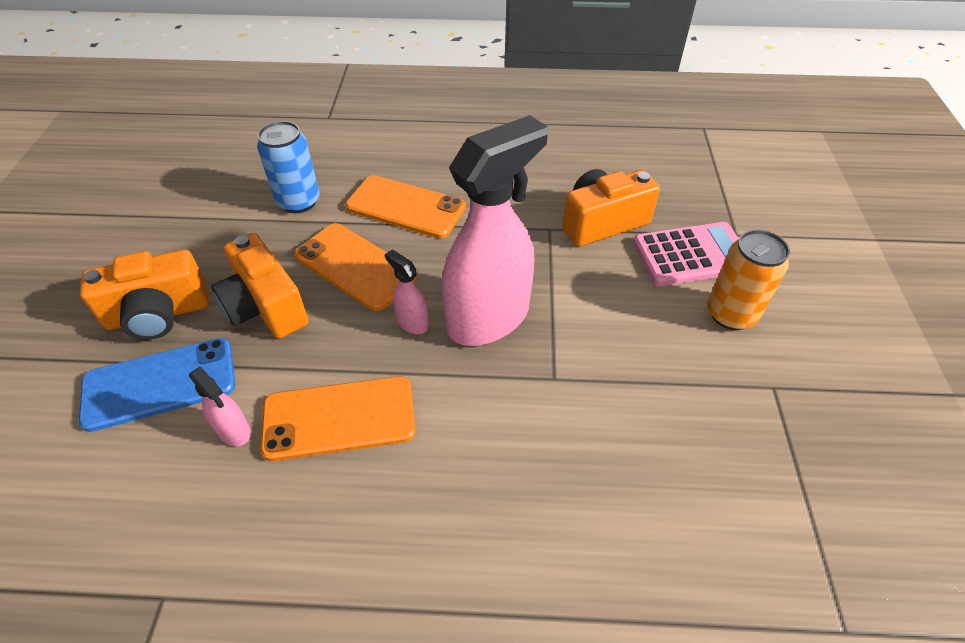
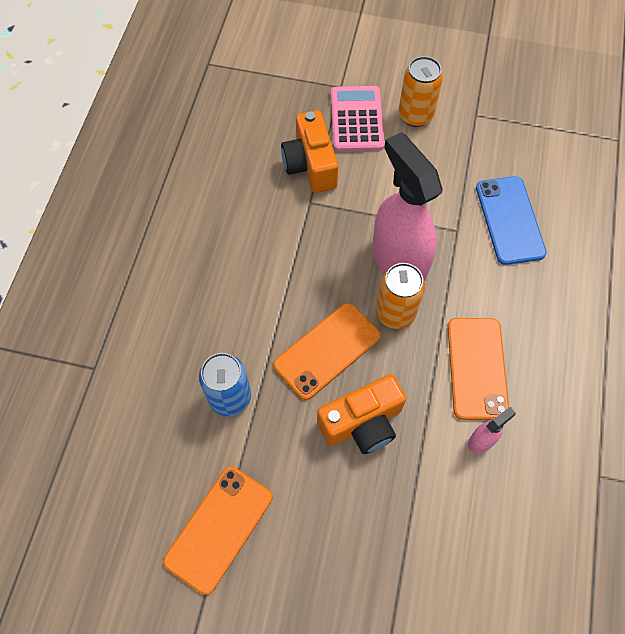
camera: 80 degrees left, 15 degrees up
(158, 314) = (357, 514): orange camera -> none
(160, 384) = (433, 501): blue phone -> blue phone (510, 220)
(405, 207) = (259, 305): orange phone -> orange phone (219, 528)
(412, 322) = (395, 313): pink spray bottle -> orange can

